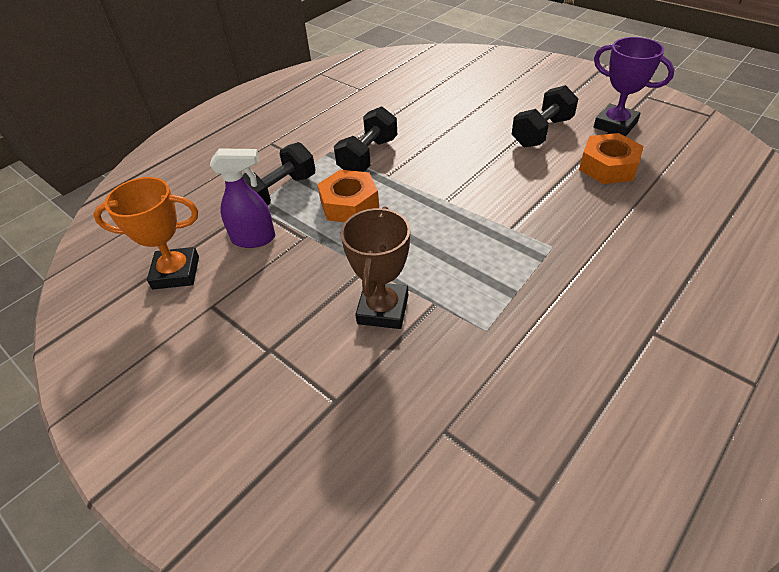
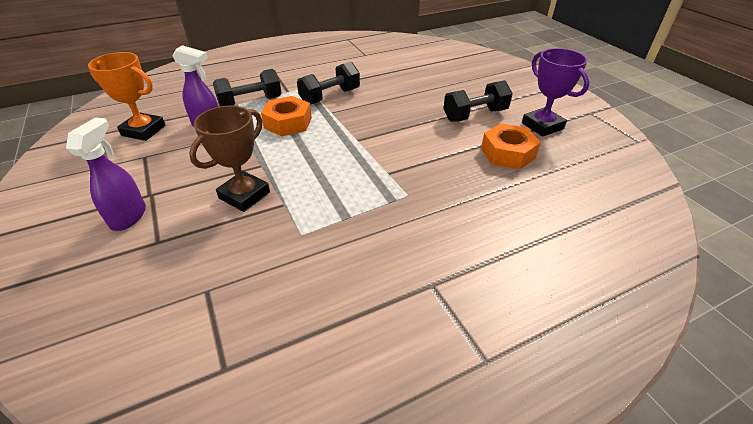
camera: 20 degrees right, 5 degrees down
(271, 386) = (129, 216): none -> purple spray bottle

